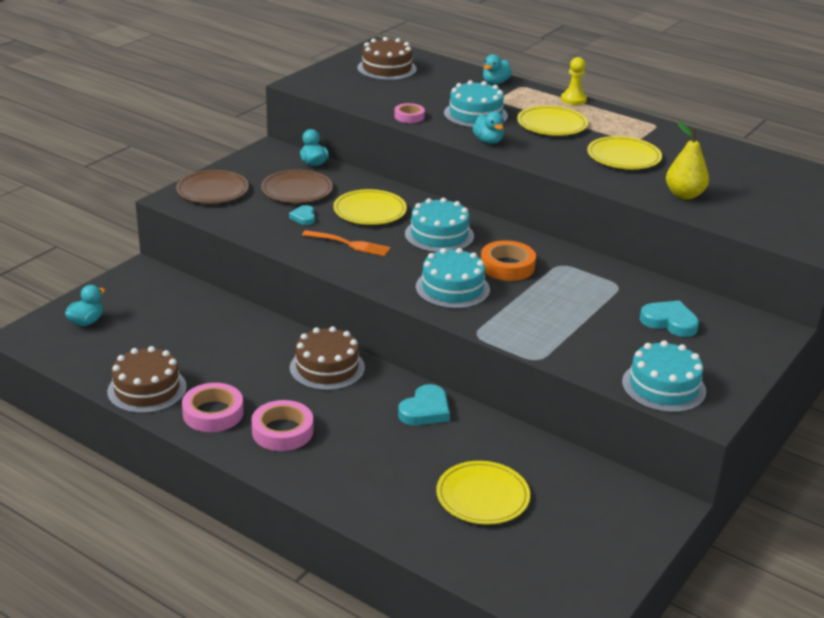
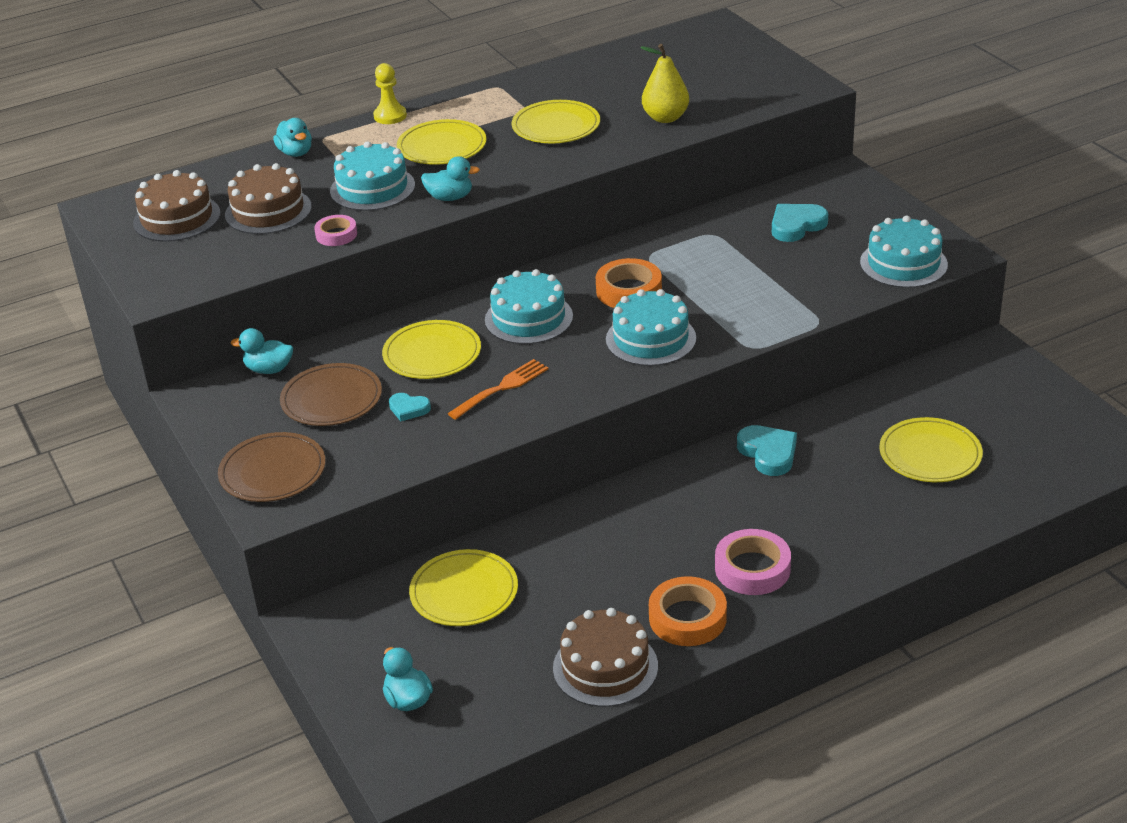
camera: 60 degrees left, 5 degrees up
(195, 316) = (464, 592): none -> yellow plate
(213, 413) = (687, 618): pink tape -> orange tape
(327, 368) = (647, 505): brown cake -> brown cake (268, 211)

